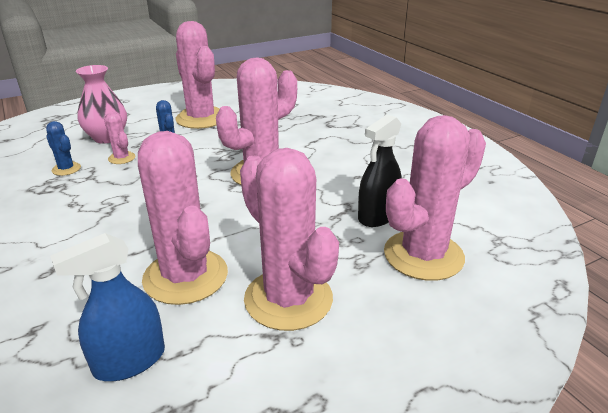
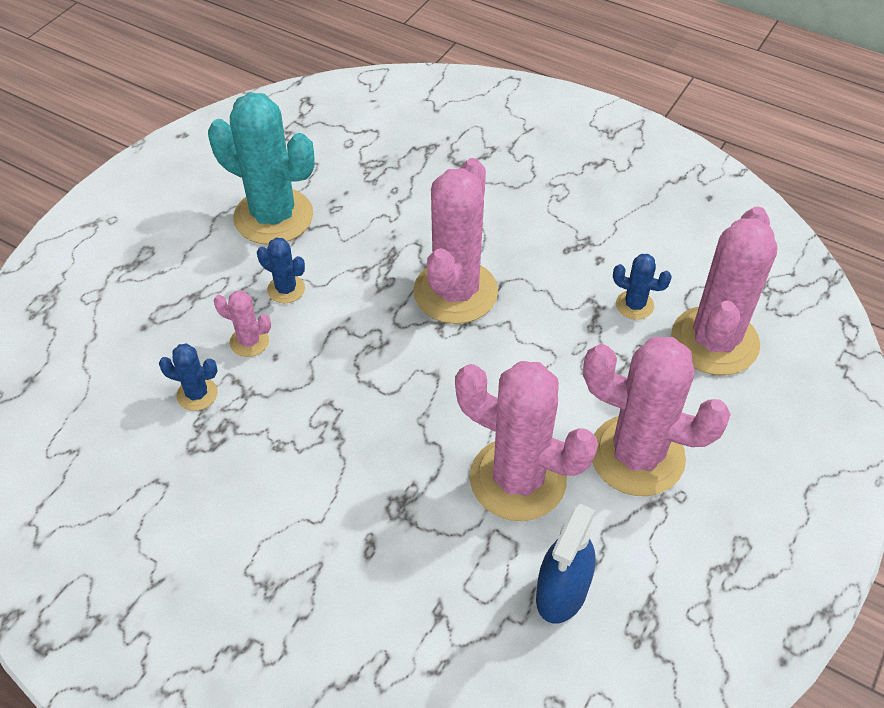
camera: 30 degrees left, 20 degrees up
(107, 138) = (181, 311): pink vase -> none
(201, 119) = (273, 217): pink cactus -> turquoise cactus
(377, 216) = (634, 305): black spray bottle -> blue cactus

